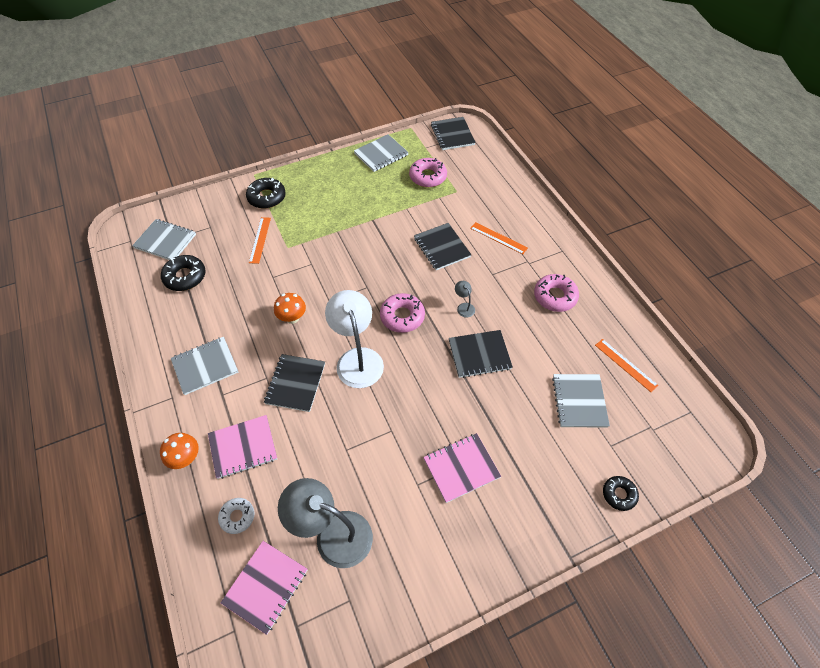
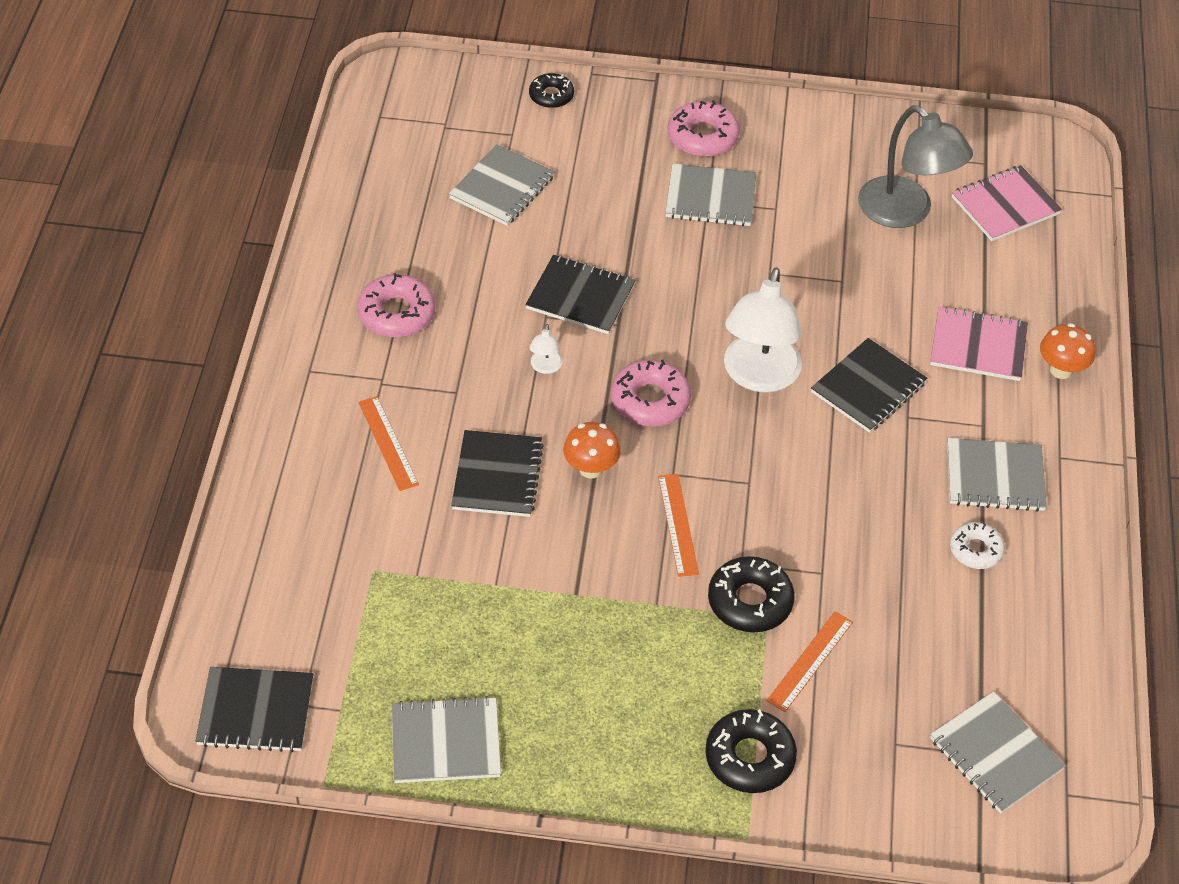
camera: 150 degrees left, 5 degrees down
(185, 277) = (980, 653): black donut -> black donut (750, 601)
(237, 517) = (1014, 279): white donut -> white donut (976, 550)
(292, 318) = (824, 484): orange mushroom -> orange mushroom (591, 468)
(428, 177) = (398, 632): pink donut -> pink donut (702, 137)
(452, 135) = (256, 712): black notebook -> black notebook turned 75 degrees clockwise
(461, 468) = (710, 198): pink notebook -> grey notebook
(464, 307) = (545, 367): grey lamp -> white lamp
(625, 365) = (398, 193): orange ruler -> orange ruler (678, 524)

